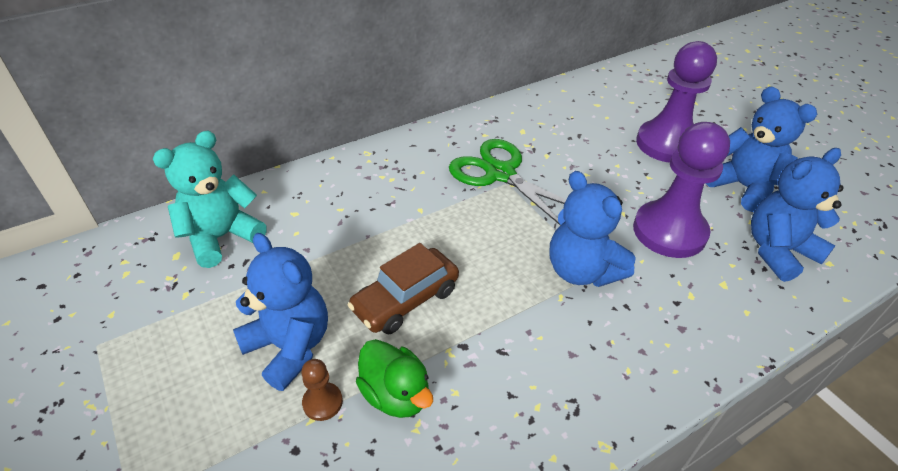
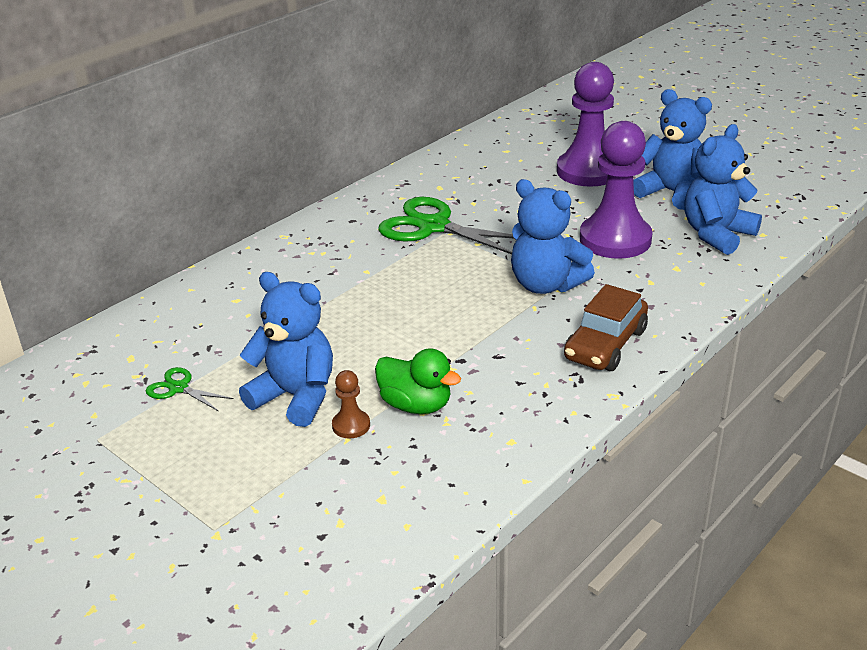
camera: 15 degrees left, 10 degrees down
(195, 304) = (178, 388): none -> green scissors
(222, 237) = (170, 334): turquoise teddy bear -> none
(405, 300) = (389, 340): brown car -> brown car (605, 344)

